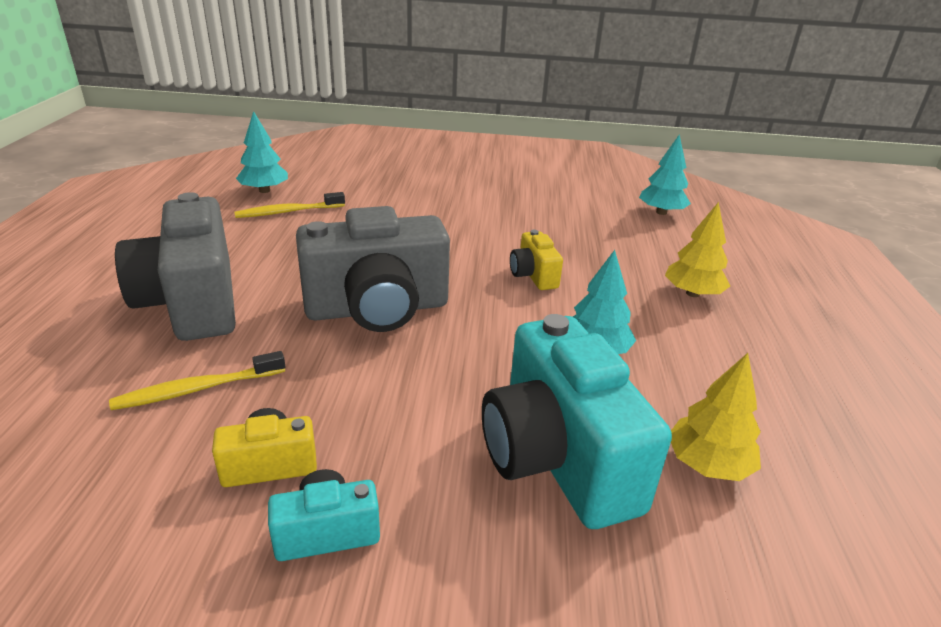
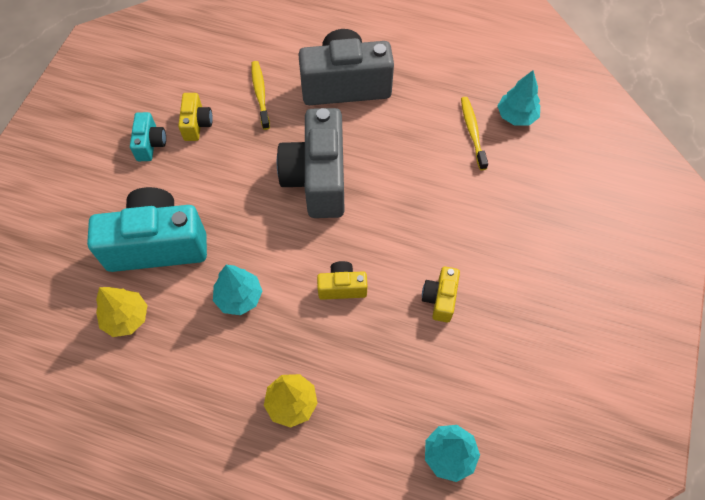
camera: 105 degrees right, 30 degrees up
(514, 221) = (440, 299): none -> yellow camera

